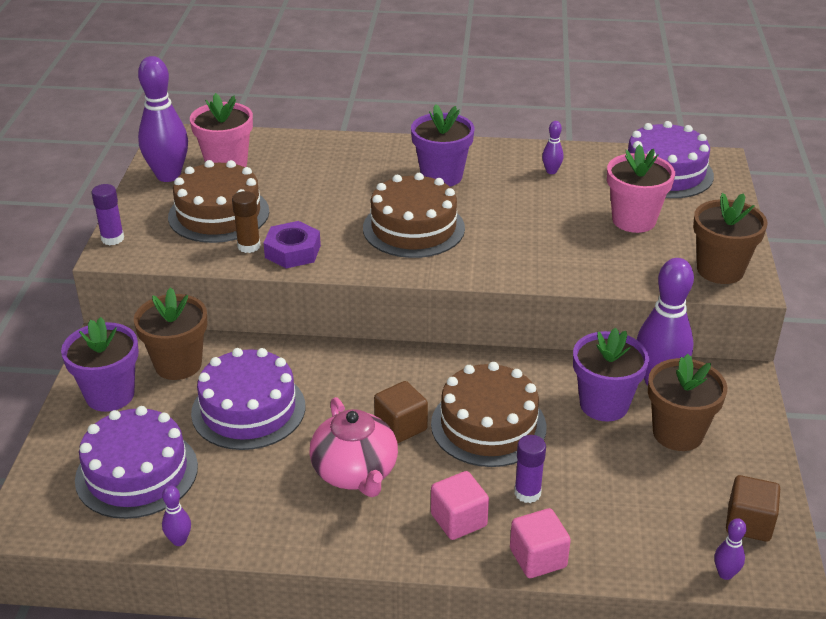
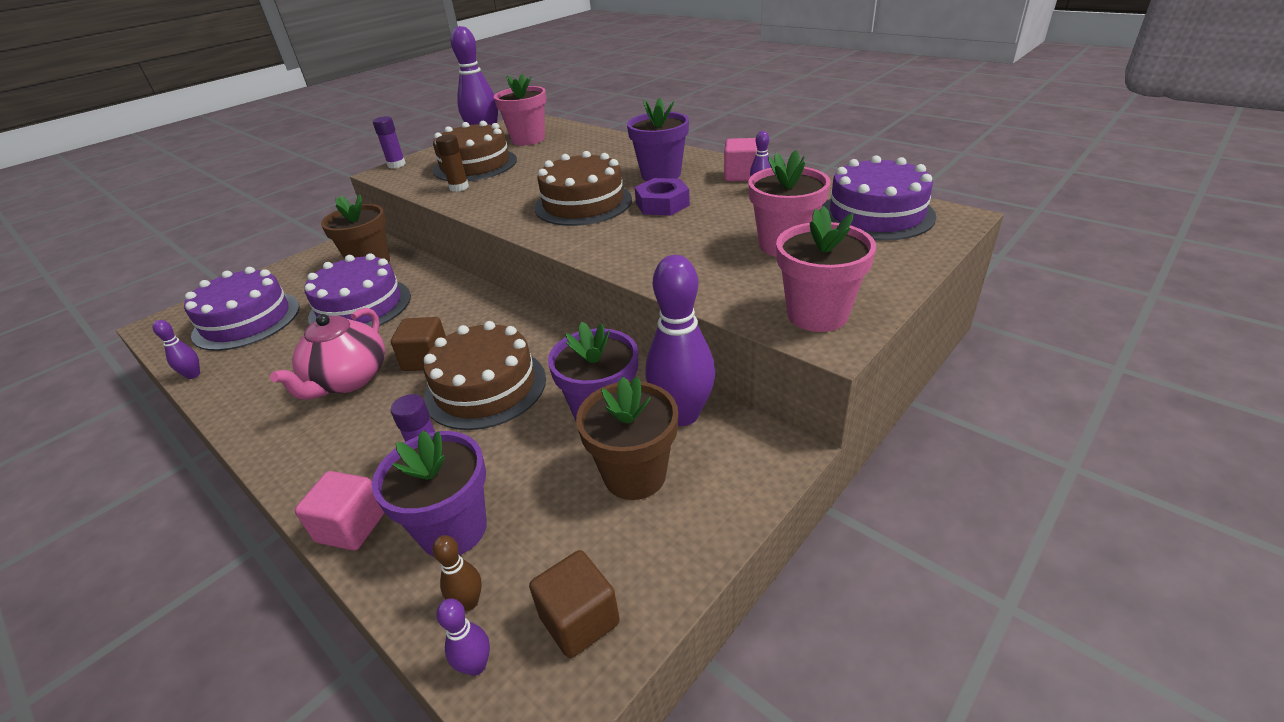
camera: 40 degrees right, 0 degrees up
(110, 395) = (311, 268): purple flower pot -> purple flower pot (453, 529)
(292, 251) = (478, 197): purple nut -> purple nut (662, 204)
(458, 520) = (351, 455): pink cube -> pink cube (741, 175)
(678, 550) = (469, 602): none -> brown bowling pin
(720, 270) = (817, 314): brown flower pot -> pink flower pot

